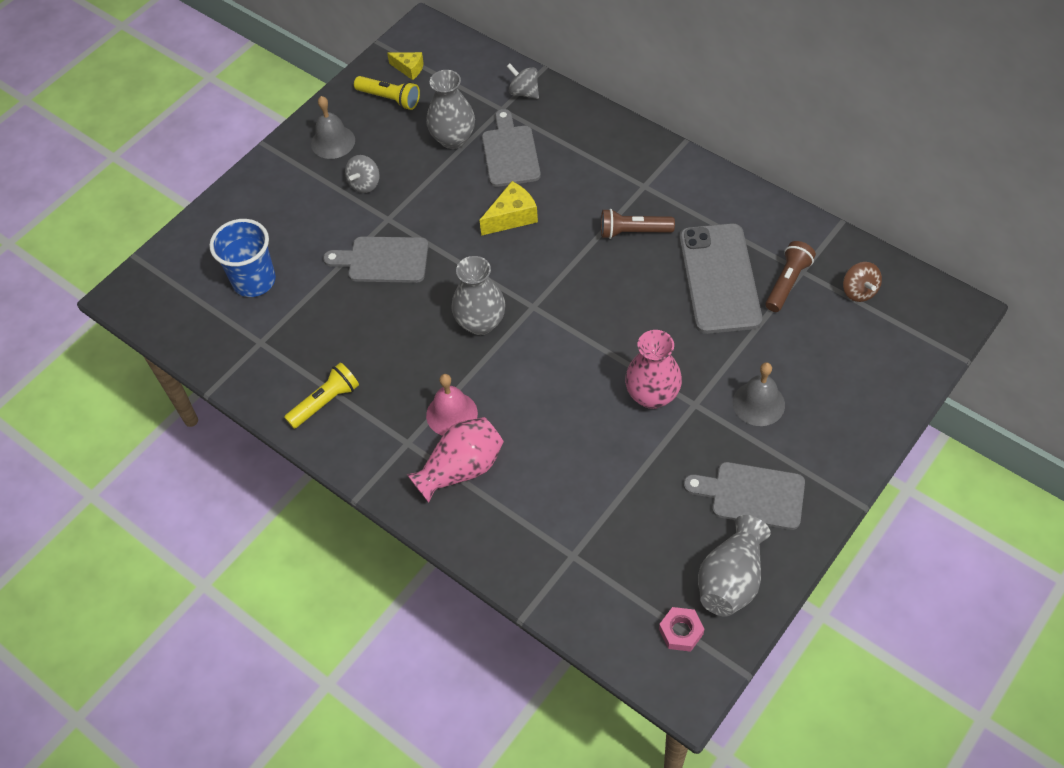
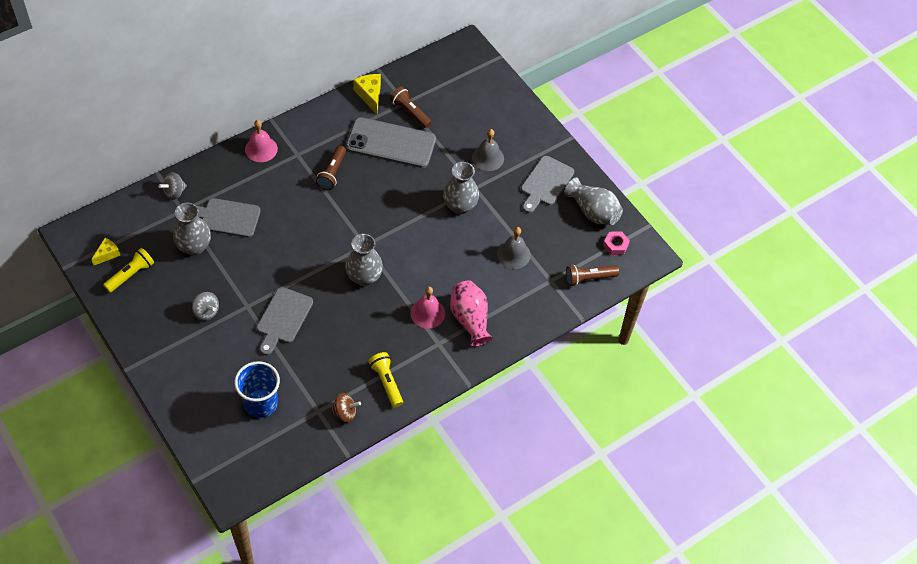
camera: 80 degrees left, 0 degrees up
(333, 142) = (153, 322): grey bell -> grey bell (513, 254)
(512, 217) = (285, 234): yellow cheese -> yellow cheese (370, 95)
(599, 609) = (589, 278): none -> brown flashlight
(632, 147) = (261, 149): none -> pink bell
(652, 395) = (460, 206): pink vase -> grey vase
(859, 291) = (433, 82): brown spinning top -> brown spinning top (345, 413)

